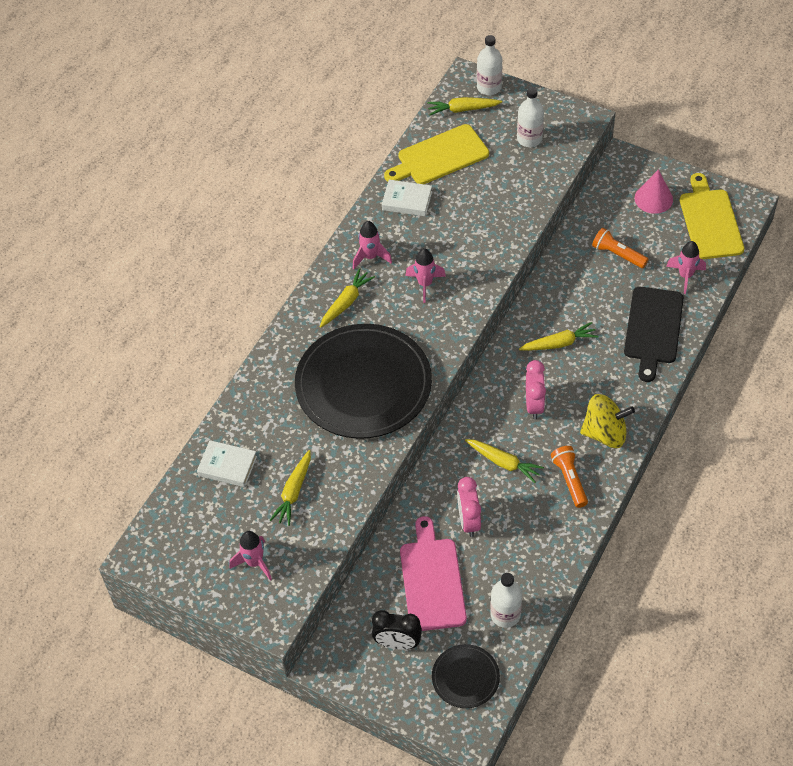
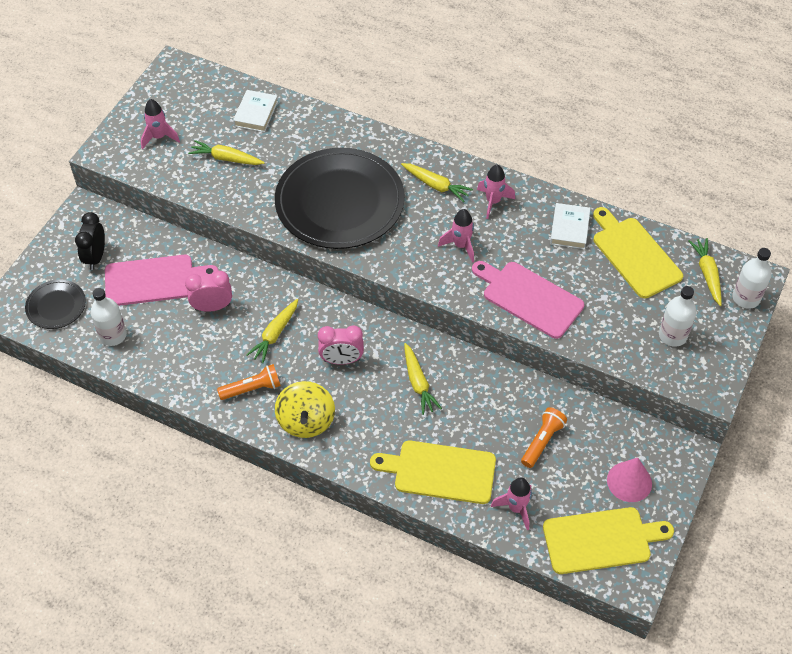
camera: 85 degrees right, 0 degrees up
(488, 235) = (529, 298): none -> pink cutting board
(653, 329) = (440, 472): black cutting board -> yellow cutting board

